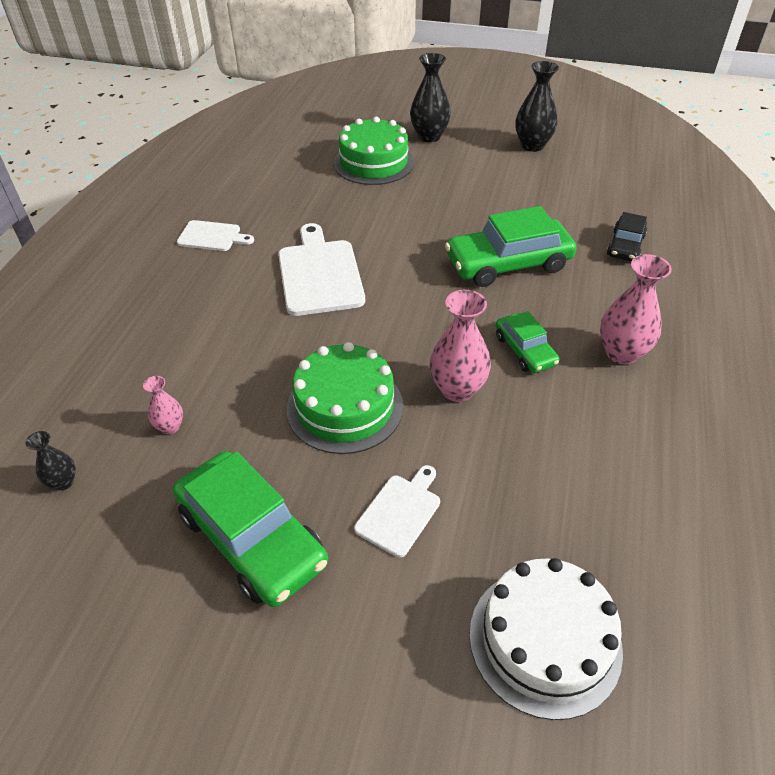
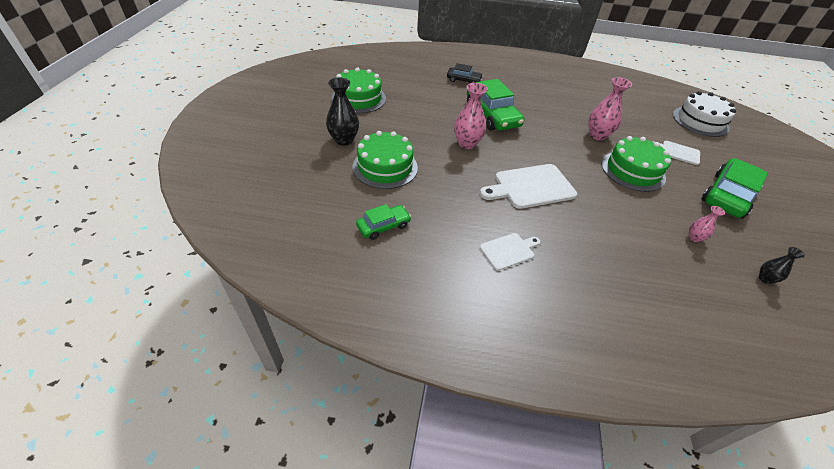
camera: 100 degrees left, 0 degrees up
(212, 236) = (509, 250): white cutting board -> white cutting board turned 60 degrees clockwise
(525, 350) = (559, 115): green car -> green car (383, 226)
(532, 145) = (359, 98): black vase -> green cake
(621, 353) = (547, 91): pink vase -> pink vase (467, 143)

